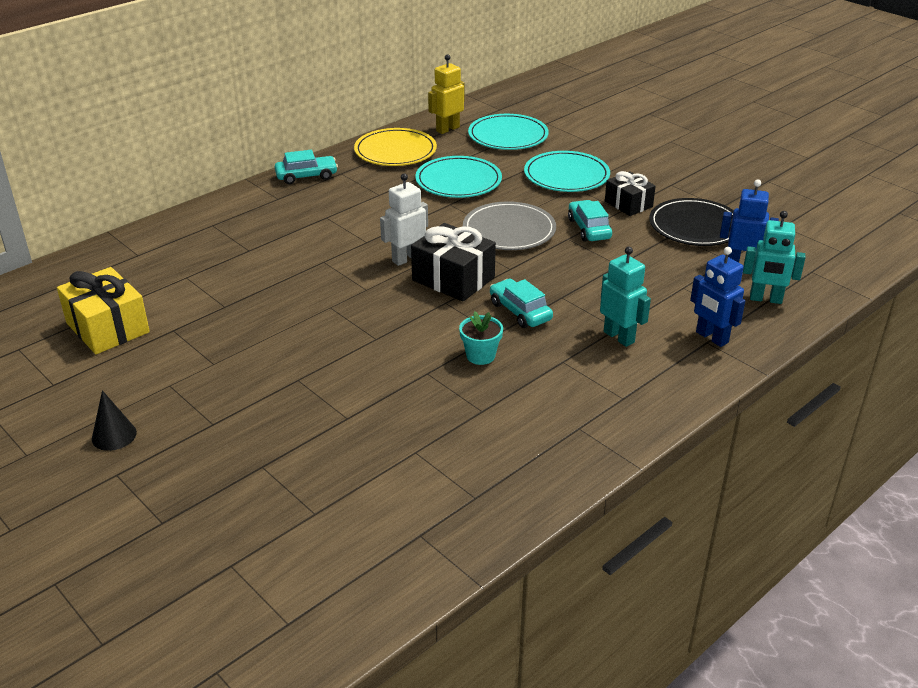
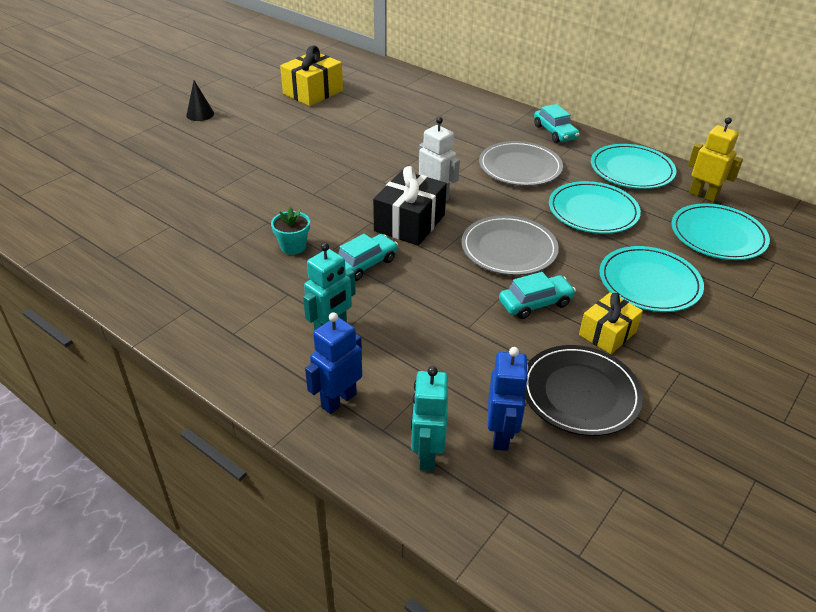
camera: 80 degrees right, 5 degrees up
(368, 205) = (520, 167): none -> grey plate
(395, 151) = (631, 170): yellow plate -> turquoise plate
(628, 204) = (607, 333): black gift -> yellow gift

